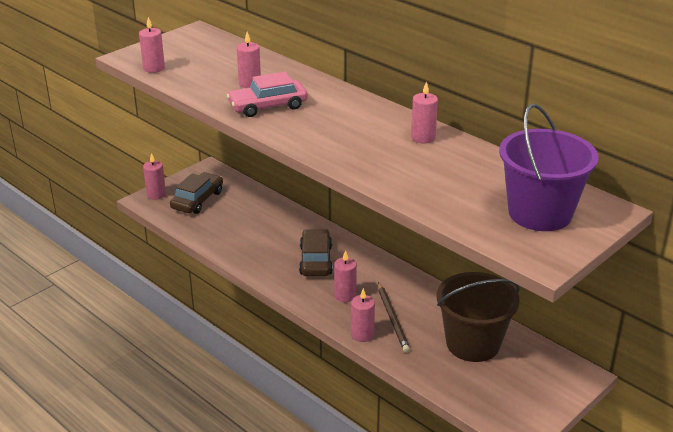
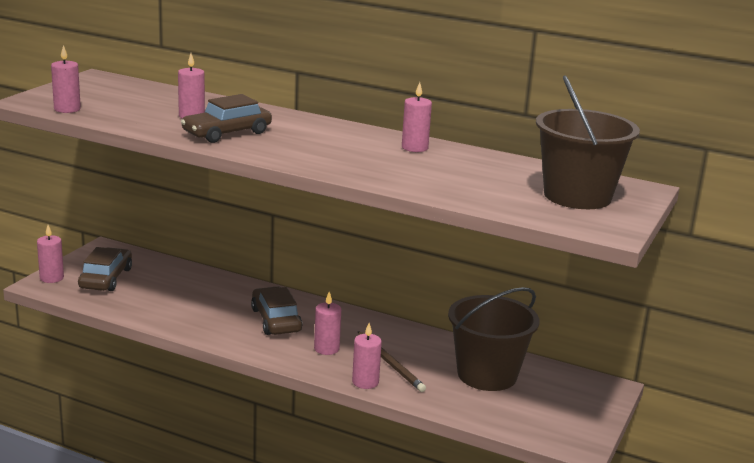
camera: 20 degrees left, 10 degrees down
(268, 106) = (227, 133): pink car -> brown car
(540, 213) = (577, 196): purple bucket -> brown bucket

